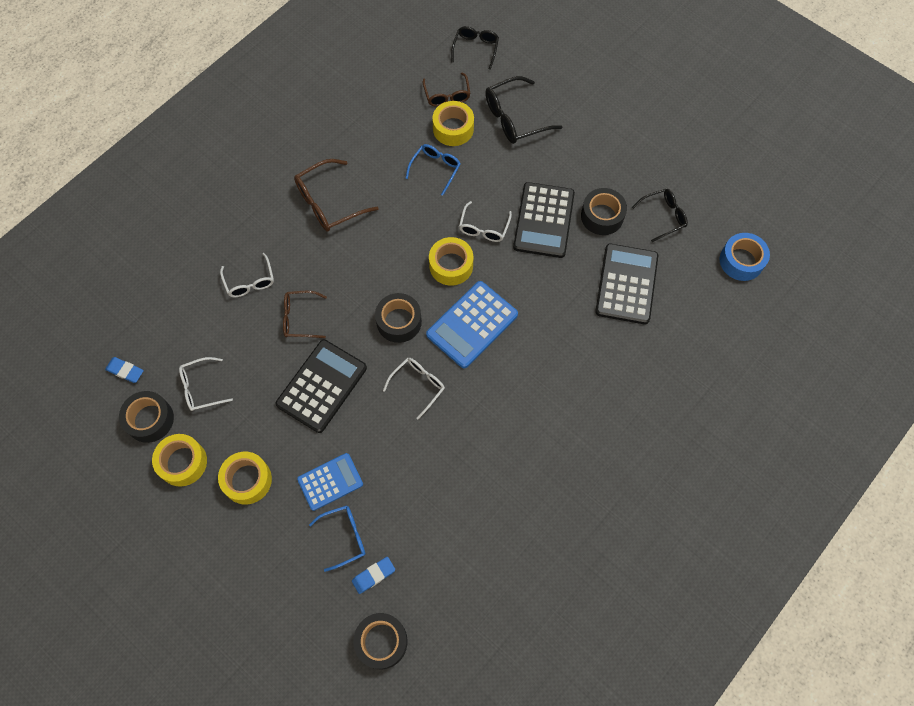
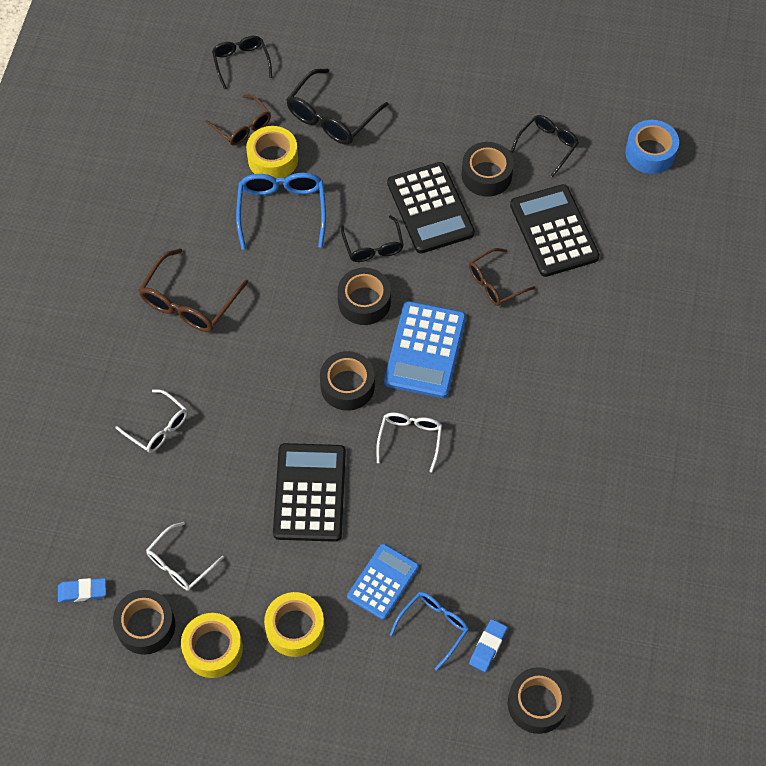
camera: 30 degrees left, 5 degrees down
(299, 318) = (239, 437): brown glasses -> brown glasses (495, 283)
(435, 169) = (282, 210): blue glasses -> blue glasses, size x1.54
(451, 265) = (364, 302): yellow tape -> black tape
(483, 228) = (373, 247): white glasses -> black glasses

